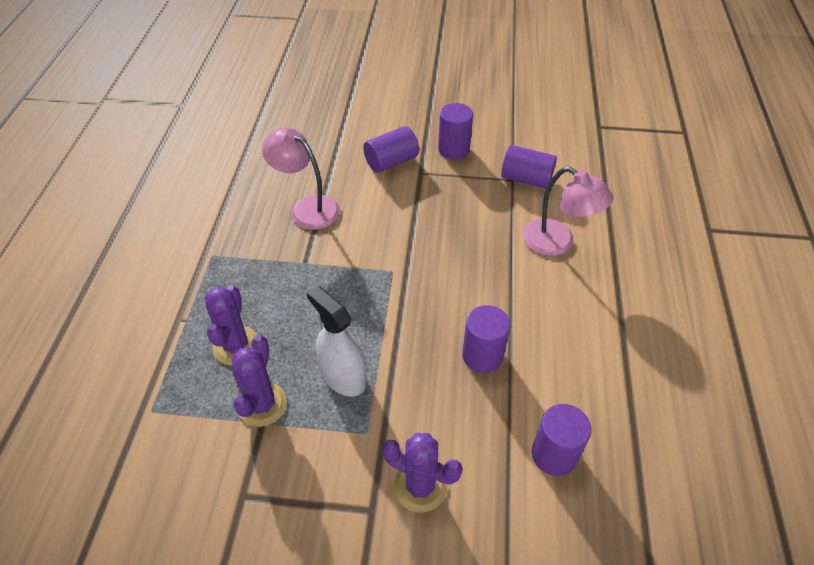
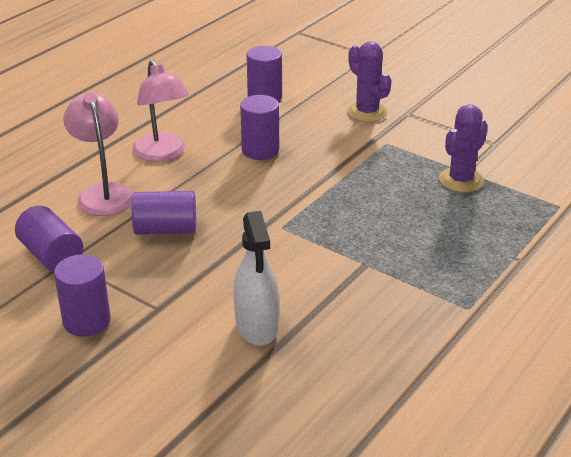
camera: 150 degrees left, 15 degrees down
(236, 346) = (469, 222): purple cactus -> none
(307, 207) = (328, 319): pink lamp -> pink lamp (162, 154)
(343, 376) = (383, 174): white spray bottle -> white spray bottle (257, 326)
(391, 161) = (179, 337): purple cylinder -> purple cylinder (166, 229)

